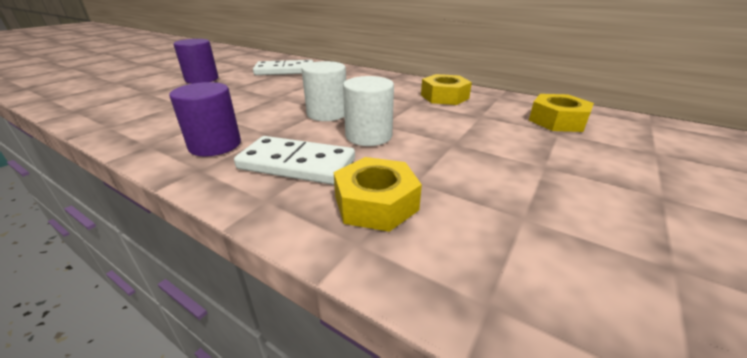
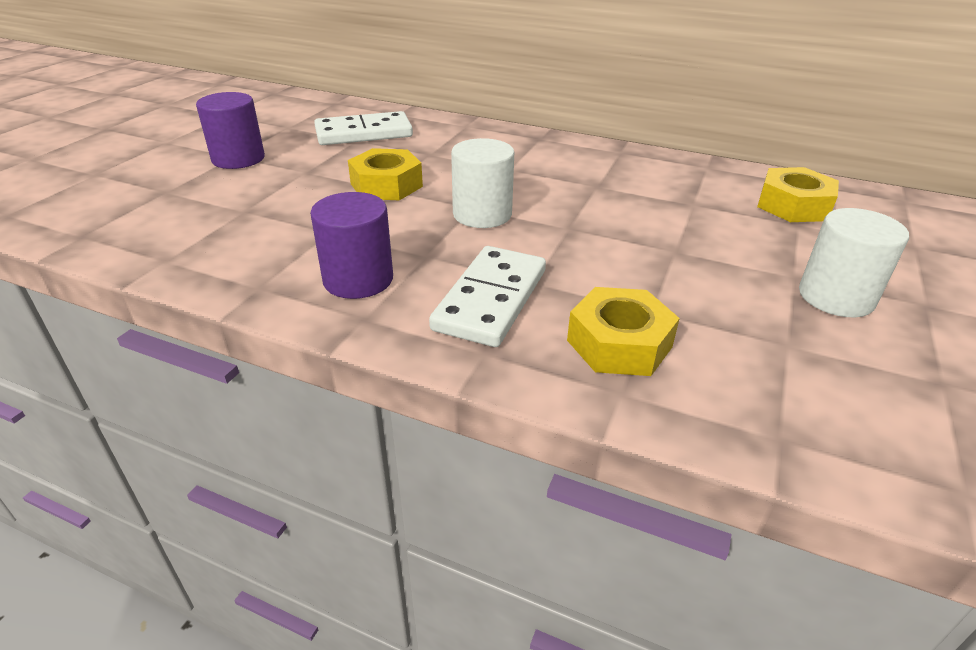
camera: 10 degrees left, 5 degrees up
(296, 164) = (491, 300): white domino -> white domino turned 75 degrees counterclockwise
(368, 136) = (560, 248): white cylinder -> white cylinder (836, 297)
(444, 97) = (632, 173): yellow nut -> yellow nut (386, 185)

